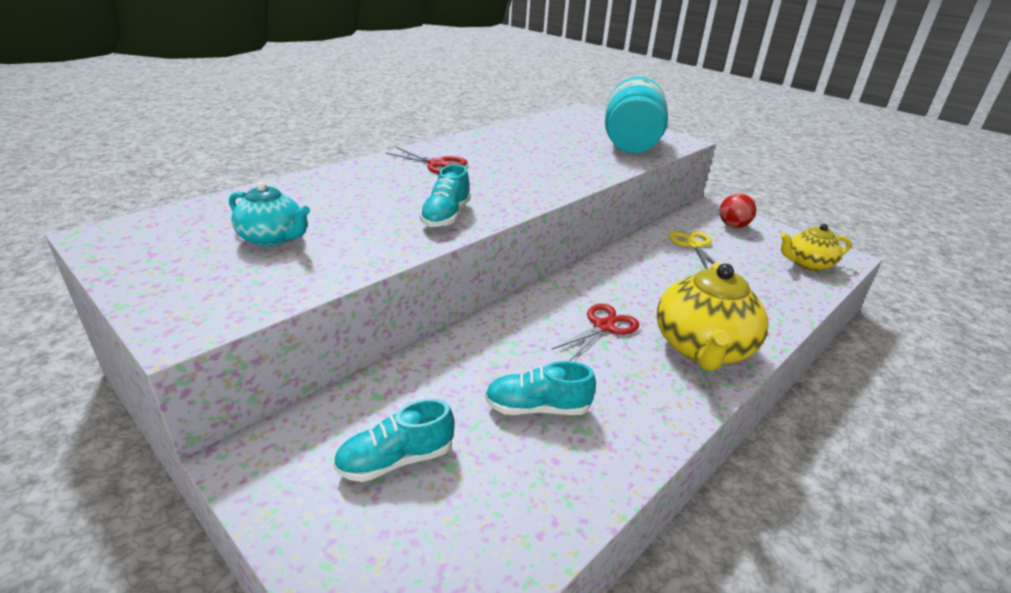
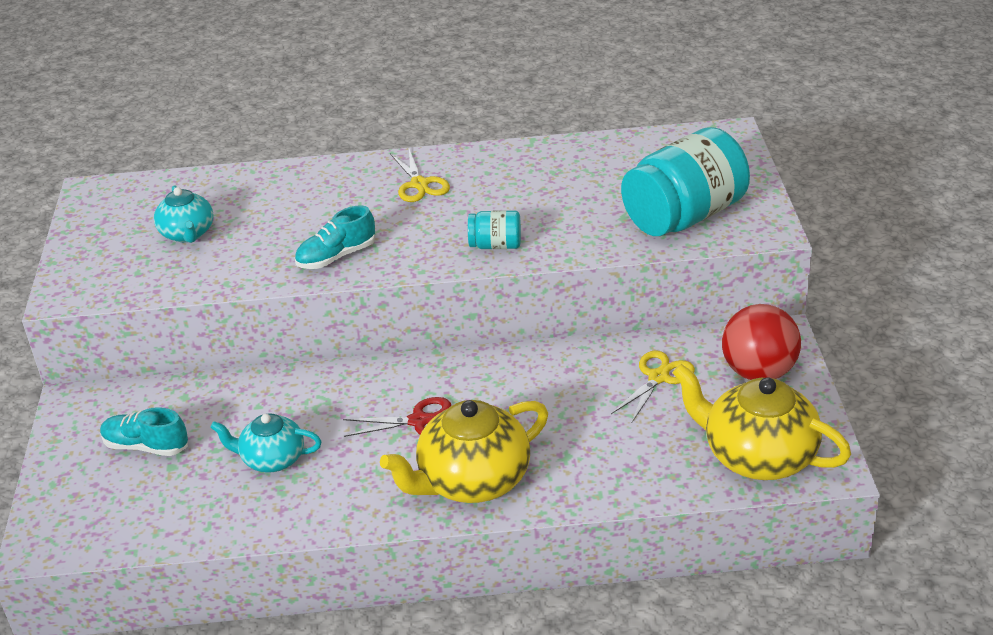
camera: 45 degrees right, 5 degrees up
(437, 164) = (419, 184): red scissors -> yellow scissors
(537, 408) = (272, 459): turquoise shoe -> turquoise teapot
(551, 181) = (495, 245): none -> turquoise jar
(733, 226) = (758, 372): red ball -> red ball, size x1.58
(807, 264) = (757, 456): yellow teapot -> yellow teapot, size x1.68

